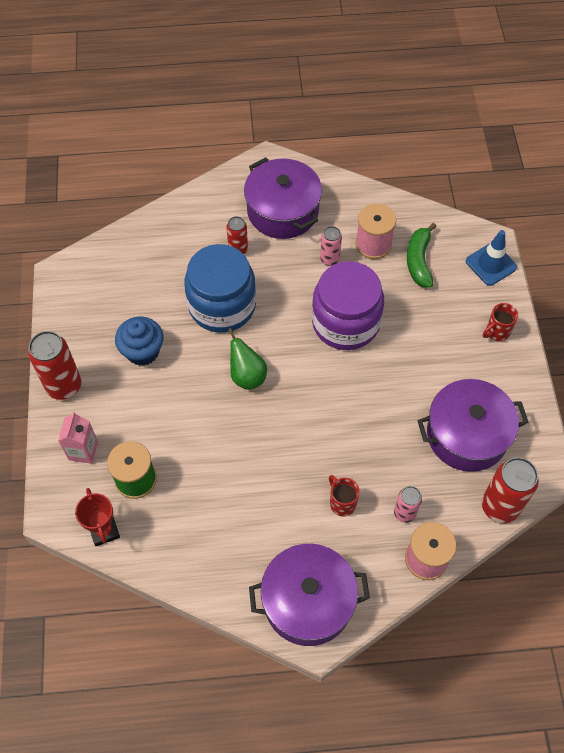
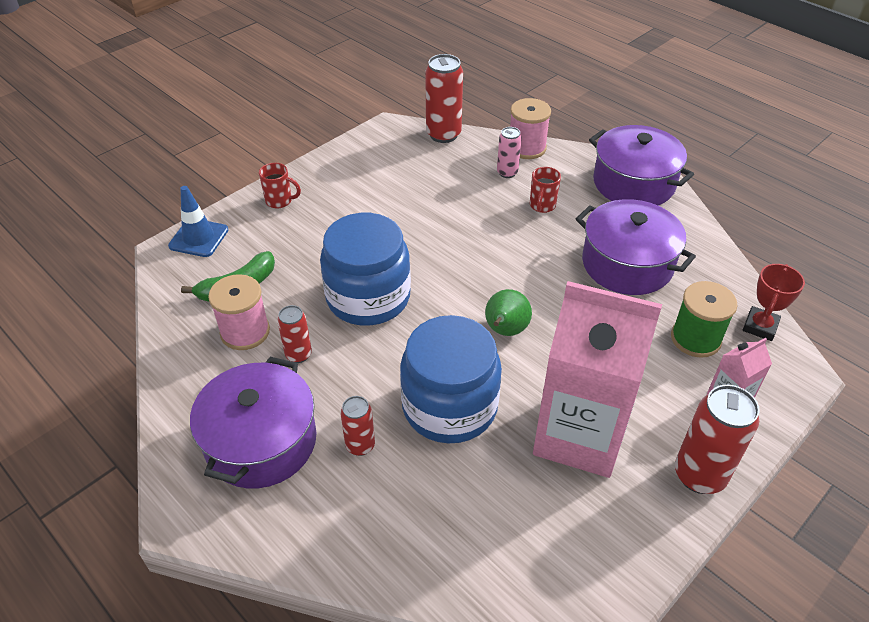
camera: 130 degrees left, 15 degrees down
(142, 351) = (579, 435): blue cupcake -> pink carton
(329, 259) = (298, 354): pink can -> red can
(345, 322) = (368, 297): purple jar -> blue jar
(467, 435) = (402, 173): purple pot -> purple pot (627, 264)

